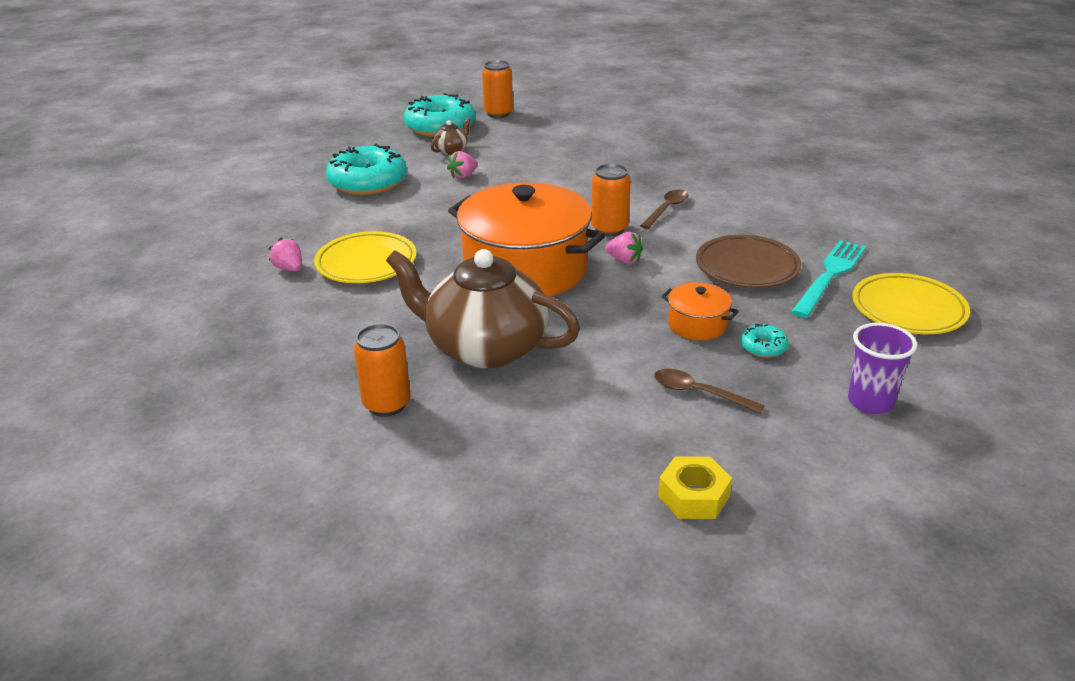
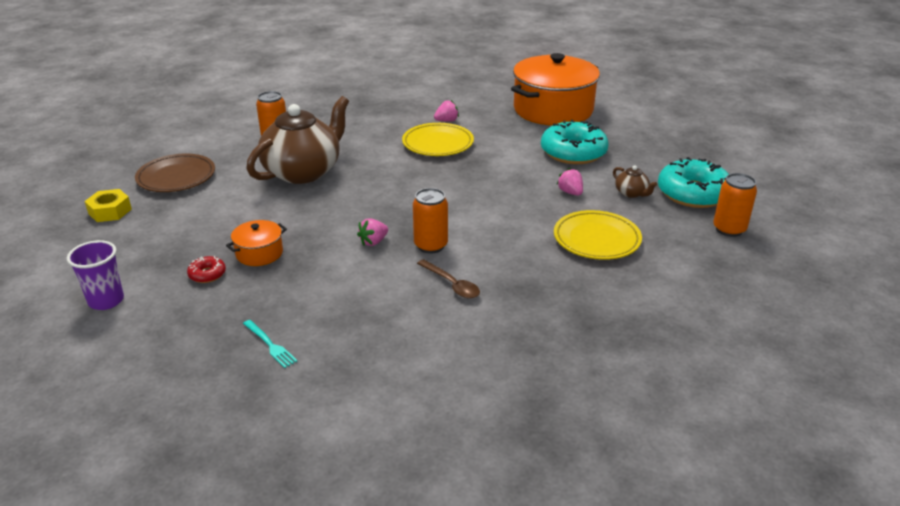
camera: 105 degrees right, 0 degrees up
(525, 269) = (389, 198): orange pot -> orange pot (553, 110)
(699, 393) = (187, 234): brown spoon -> none
(747, 267) = (318, 301): brown plate -> brown plate (176, 177)
(763, 347) = (207, 274): turquoise donut -> red donut
(830, 275) = (270, 345): turquoise fork -> turquoise fork, size x0.53
(908, 310) = (182, 371): yellow plate -> yellow plate (596, 239)

